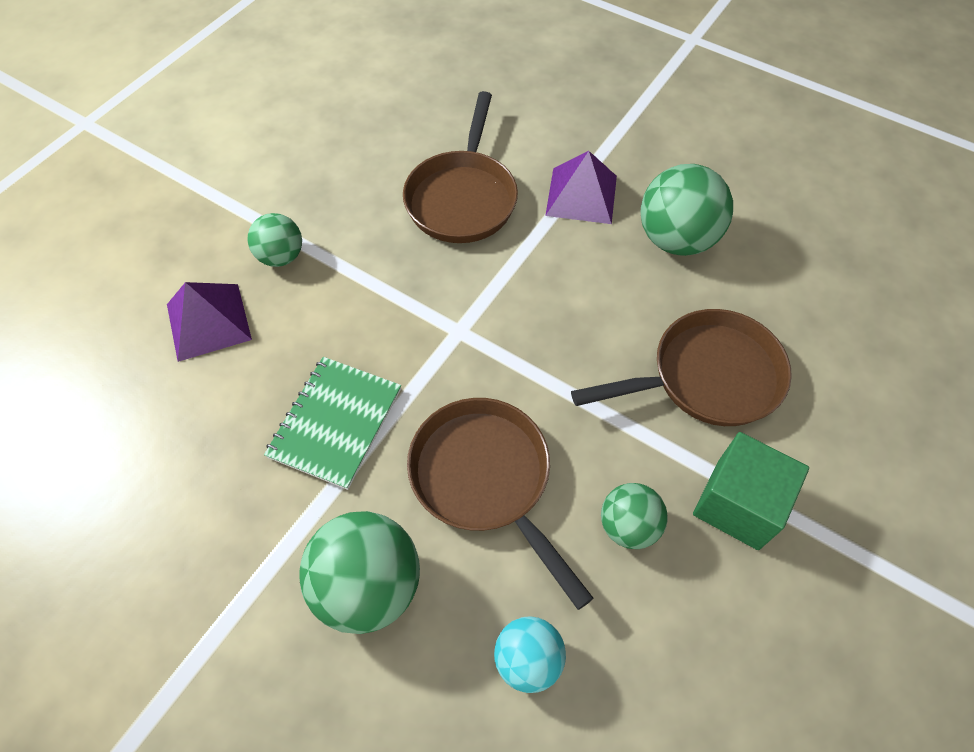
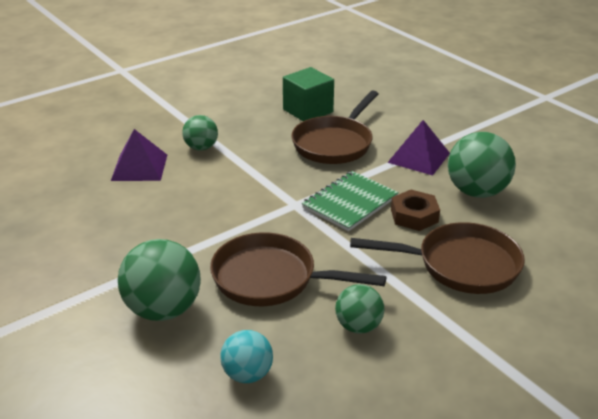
camera: 20 degrees right, 25 degrees down
(335, 423) = (189, 229): green notebook -> green notebook (350, 202)
(485, 479) = (271, 278): brown pan -> brown pan turned 60 degrees counterclockwise
(618, 306) = (414, 216): none -> brown nut
(738, 504) = (448, 335): green cube -> green cube (308, 111)

